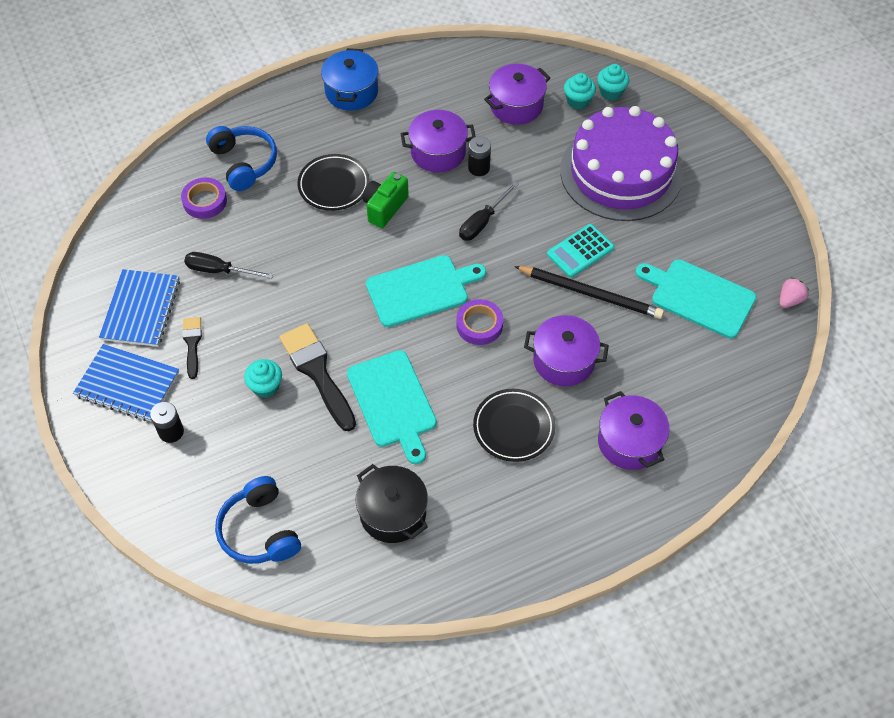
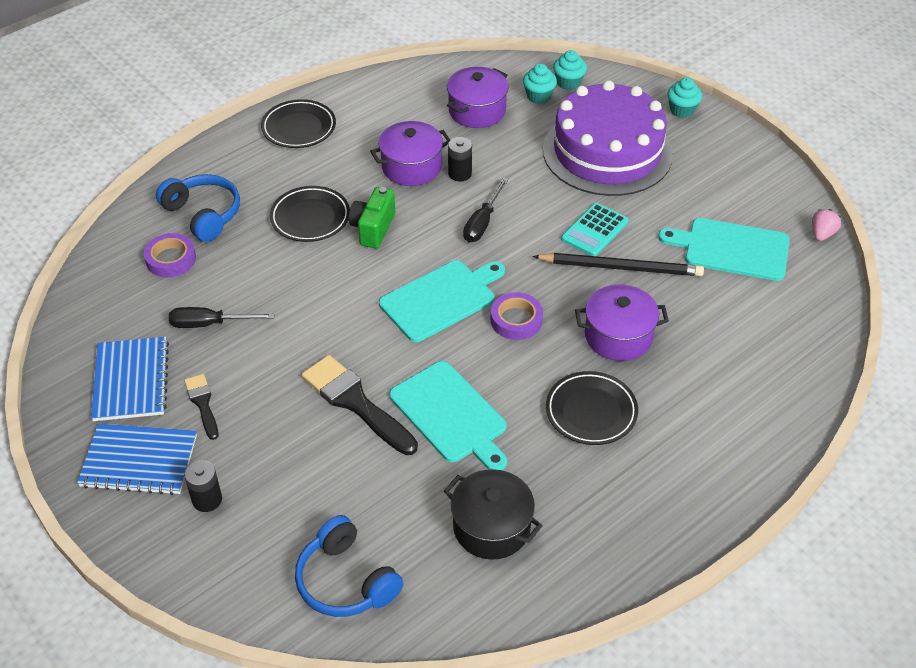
camera: 15 degrees left, 10 degrees down
(266, 386) = (302, 429): turquoise cupcake -> turquoise cupcake (682, 110)
(351, 92) = (299, 128): blue pot -> black plate
(629, 442) = (718, 399): purple pot -> none

